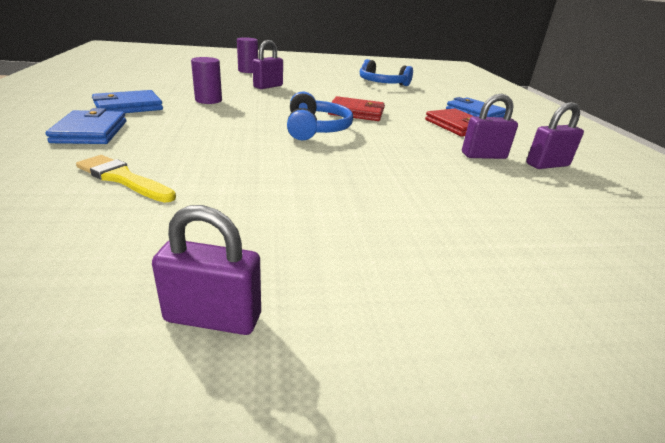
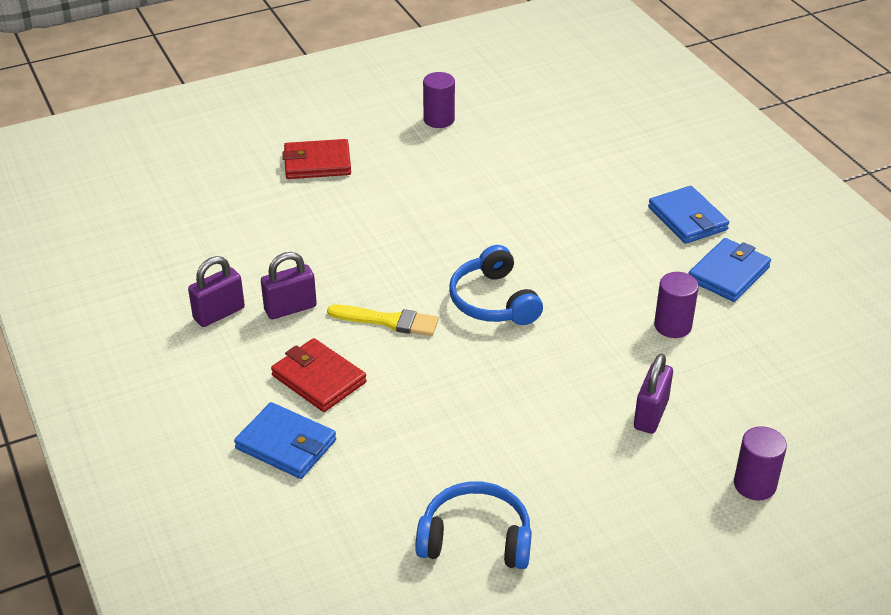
camera: 165 degrees right, 10 degrees up
(123, 179) = (581, 177): yellow brush -> yellow brush (388, 321)
(213, 318) = (439, 120): purple padlock -> purple cylinder
(356, 112) = (468, 367): red wallet -> red wallet (317, 163)

